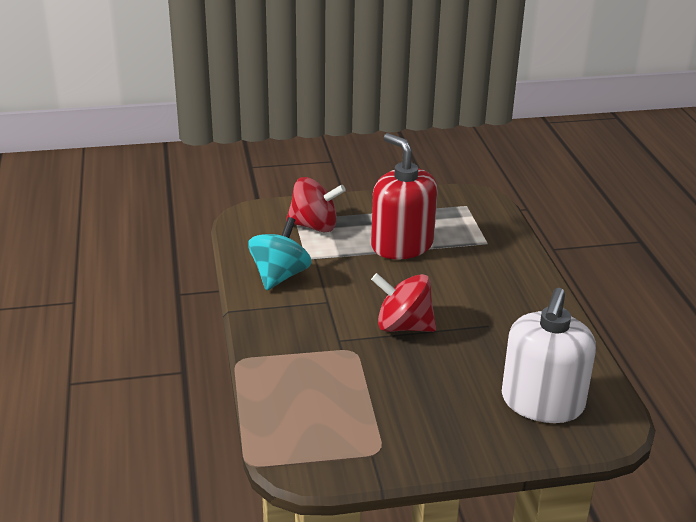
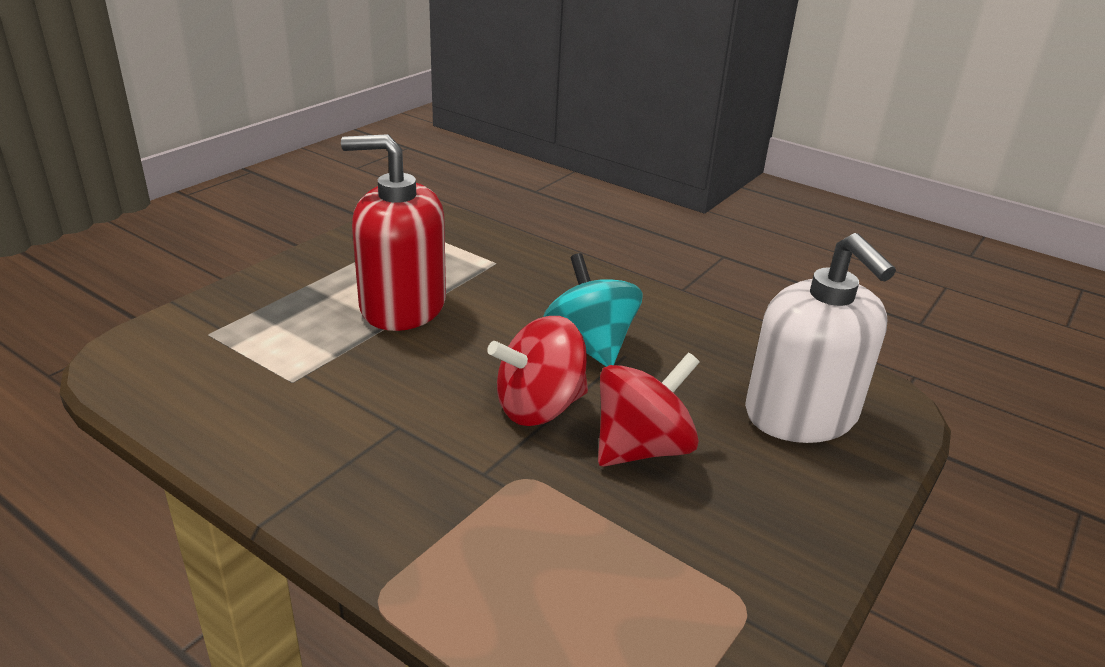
camera: 45 degrees left, 0 degrees up
(279, 276) = (282, 425): turquoise spinning top -> turquoise spinning top (590, 345)
(314, 226) = (251, 331): red spinning top -> red spinning top (642, 448)

